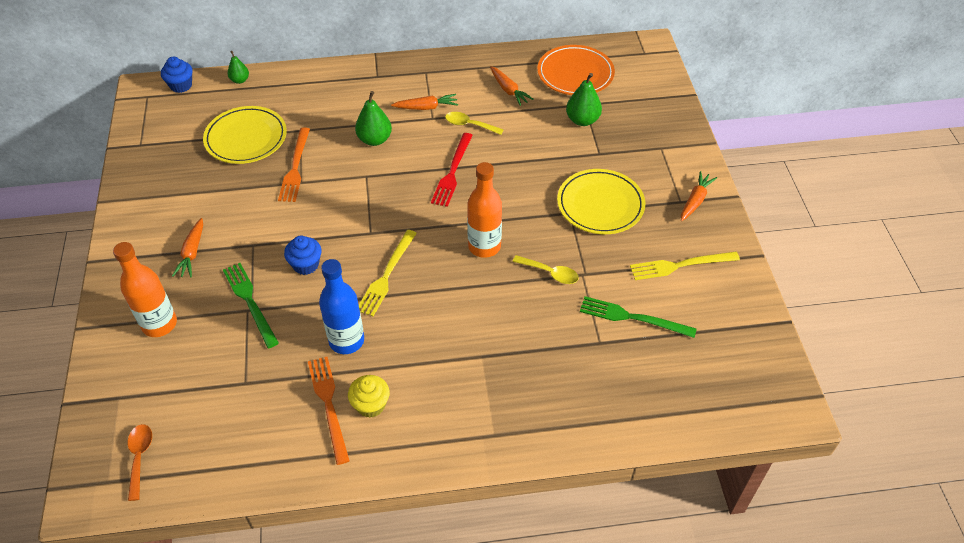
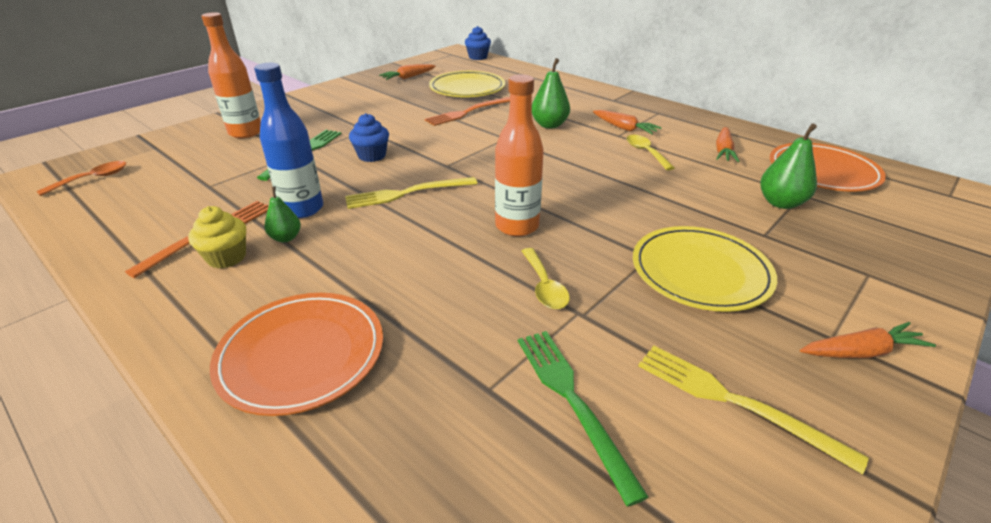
camera: 50 degrees right, 15 degrees down
(192, 253) = (331, 115): orange carrot -> orange carrot (408, 77)
(240, 80) = (515, 67): green pear -> green pear (286, 238)
(452, 172) = (578, 169): red fork -> none
(508, 404) = (302, 355): none -> orange plate

